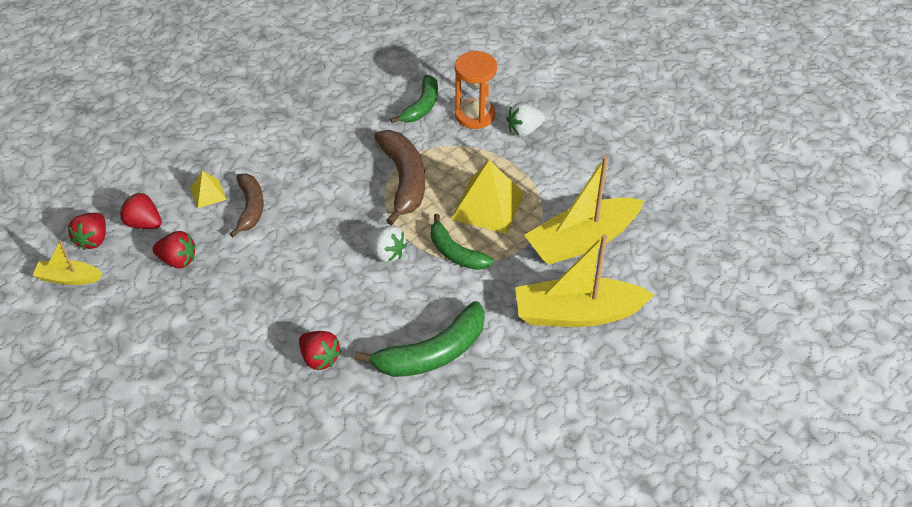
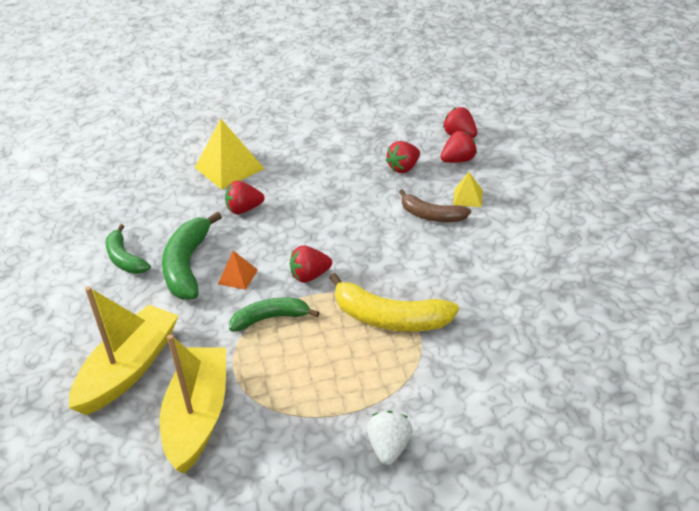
camera: 125 degrees right, 10 degrees down
(69, 278) = (429, 120): yellow boat -> none
(386, 253) = (310, 276): white strawberry -> red strawberry
(404, 180) = (389, 318): brown banana -> yellow banana
(421, 106) = (492, 374): green banana -> green banana (125, 259)
(421, 304) = (238, 276): none -> orange pyramid
(475, 115) = (446, 414): orange hourglass -> none
(487, 206) = (305, 365): yellow pyramid -> yellow pyramid (229, 168)

